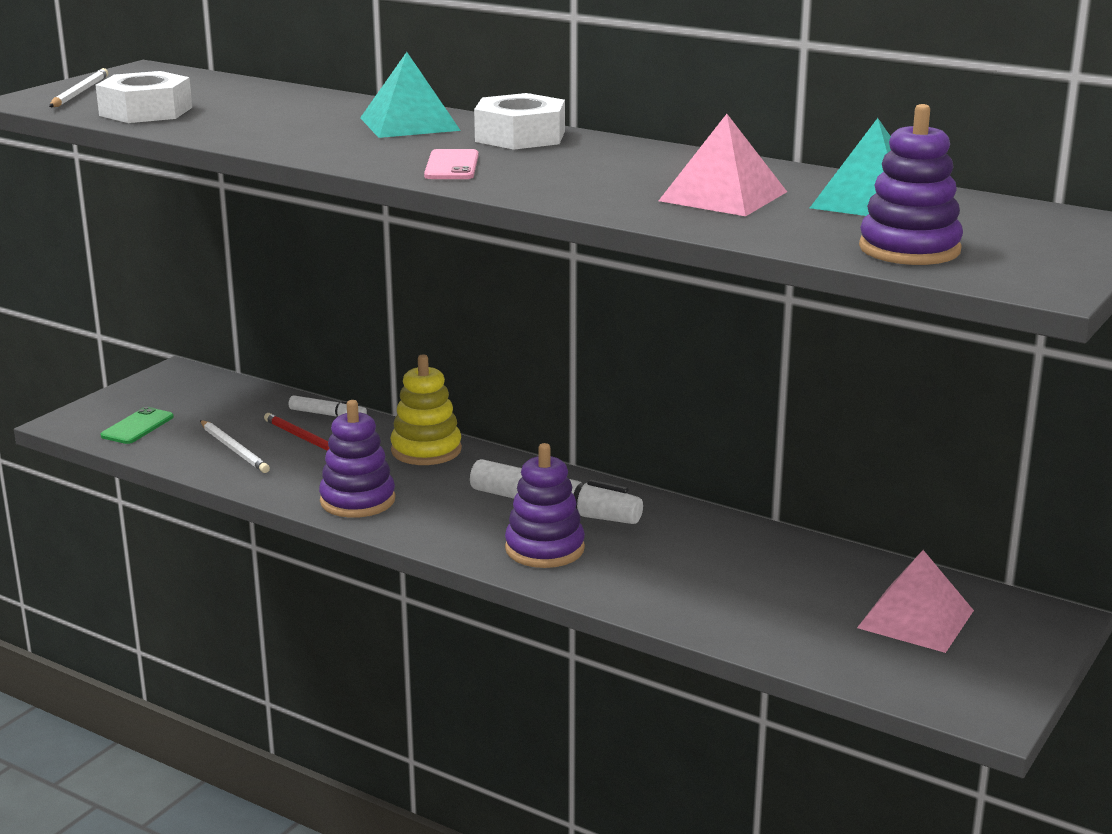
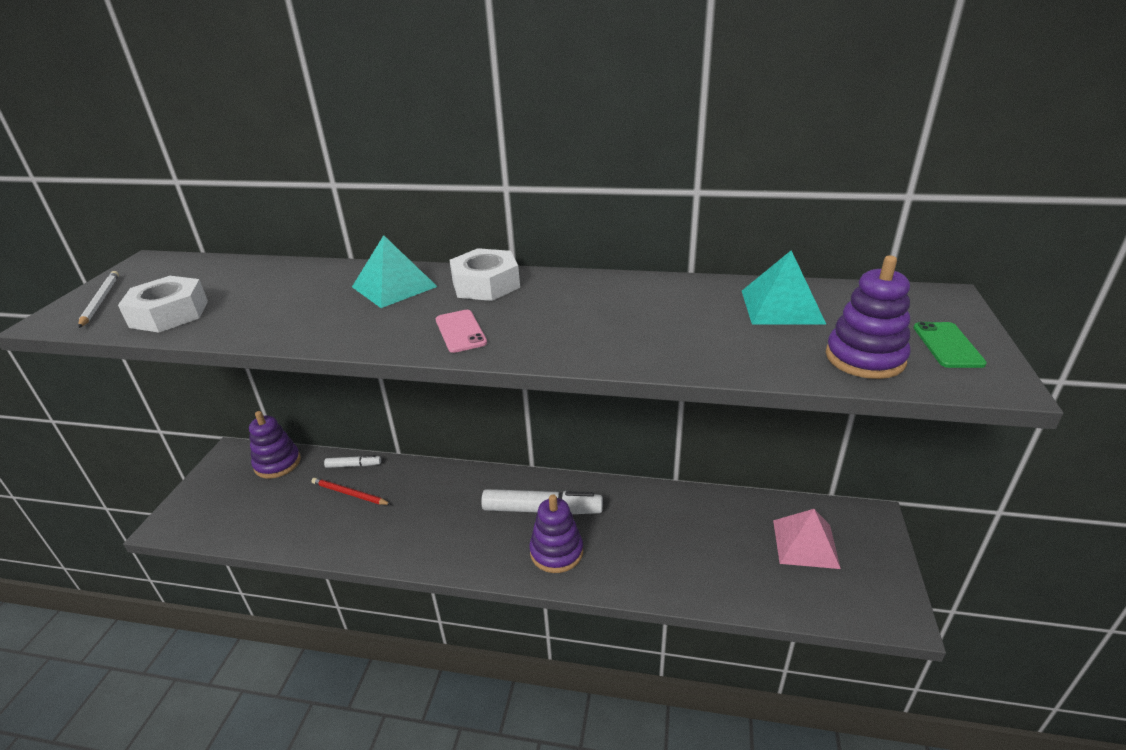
camera: 20 degrees left, 10 degrees up
(137, 426) = (221, 515): green phone -> green phone (947, 345)
(234, 449) = (302, 518): white pencil -> none
(357, 500) = (411, 543): purple stacking toy -> purple stacking toy (277, 463)
(426, 450) = (434, 480): yellow stacking toy -> none
(723, 196) = (683, 323): pink pyramid -> none

